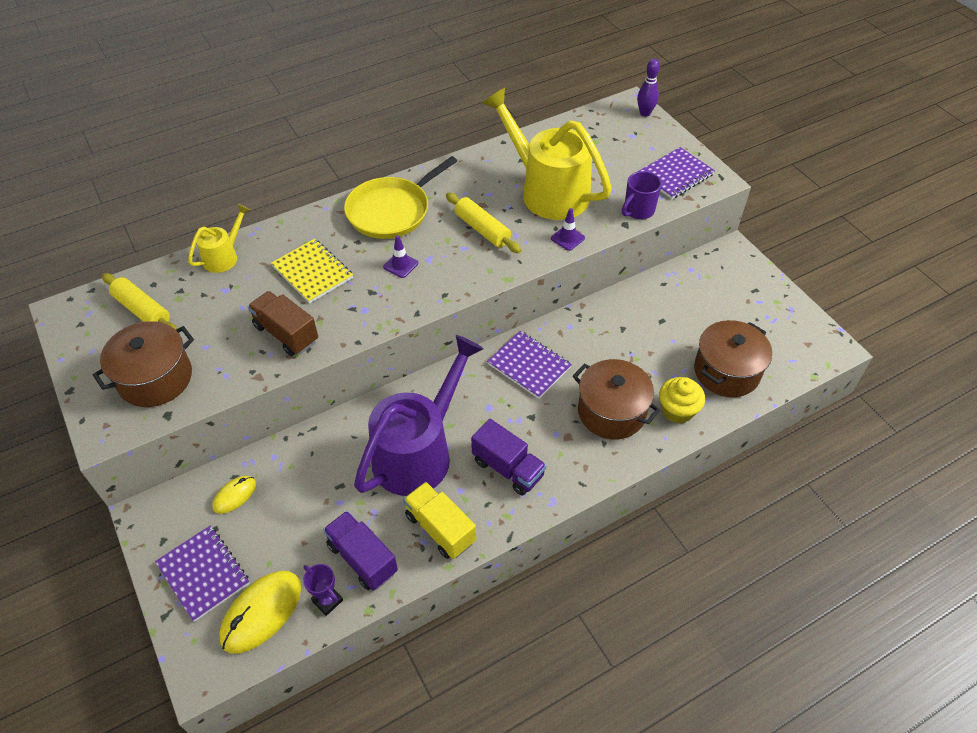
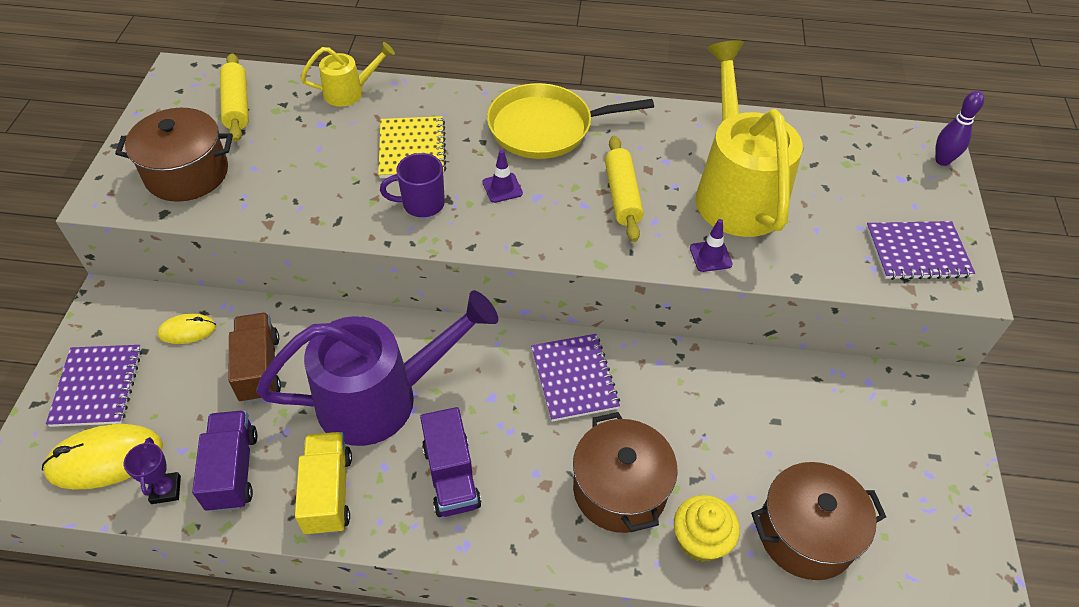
camera: 35 degrees right, 0 degrees up
(286, 334) = (331, 196): brown truck -> brown truck (259, 368)
(638, 211) = (828, 270): purple mug -> purple mug (421, 204)

